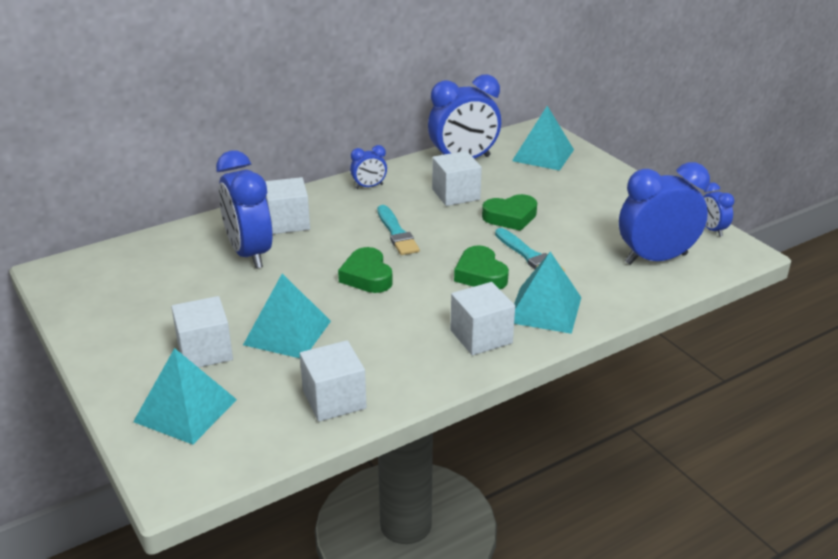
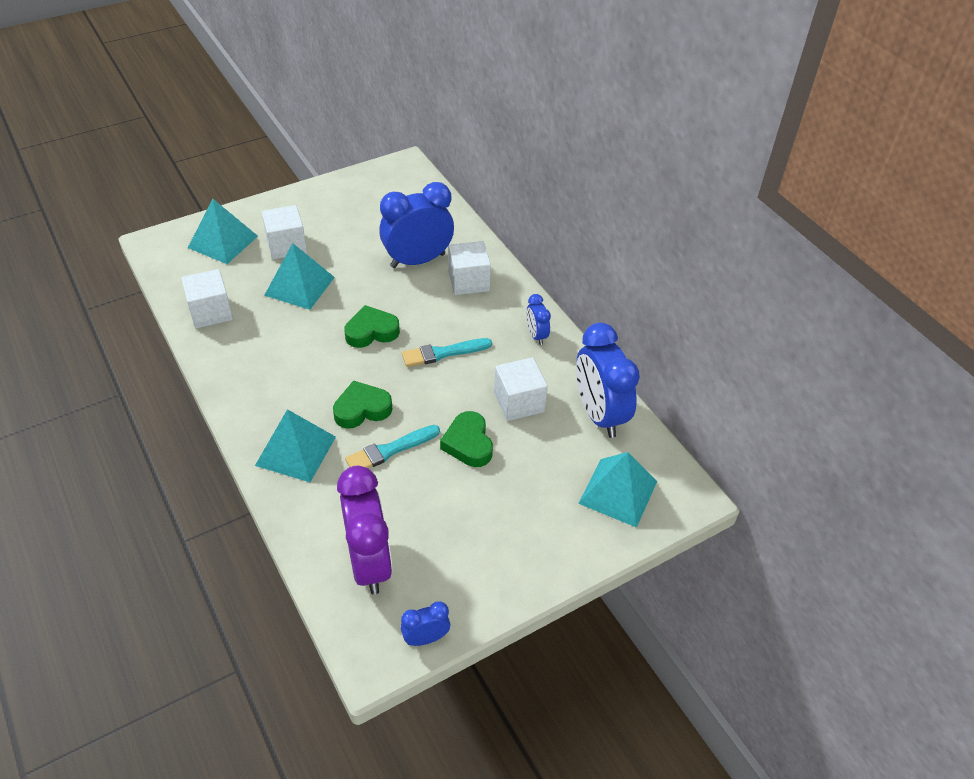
camera: 90 degrees right, 15 degrees up
(481, 337) = (265, 401): white cube -> none
(656, 259) = (369, 562): blue clock -> purple clock

